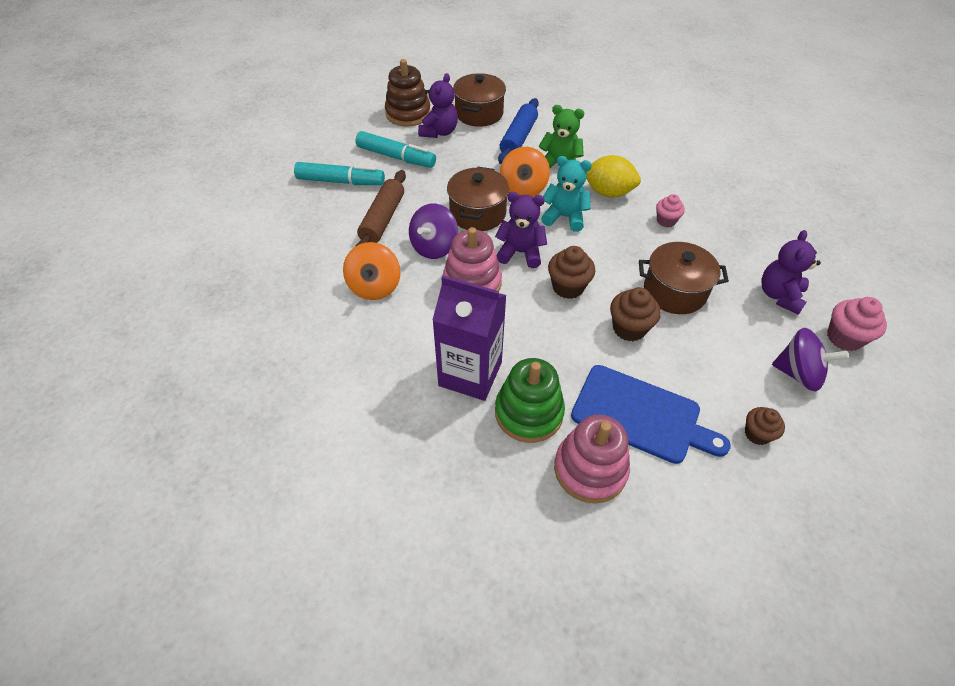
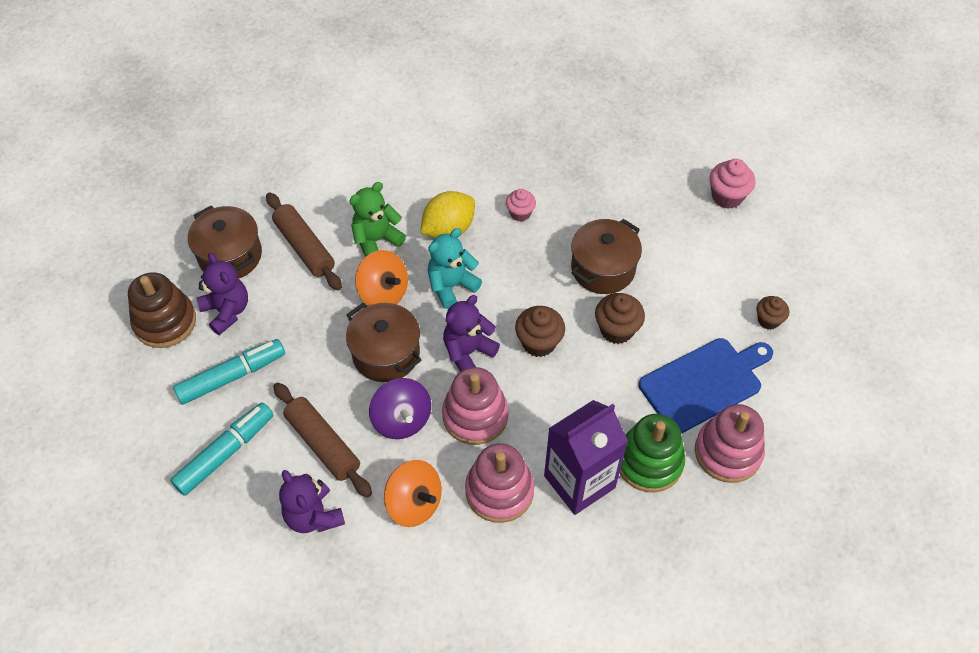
camera: 55 degrees left, 5 degrees up
(422, 328) = (499, 491): none -> pink stacking toy
(518, 138) = (304, 247): blue rolling pin -> brown rolling pin
(779, 295) = (660, 202): purple teddy bear -> purple teddy bear (313, 516)
(798, 373) = (737, 252): purple spinning top -> none

